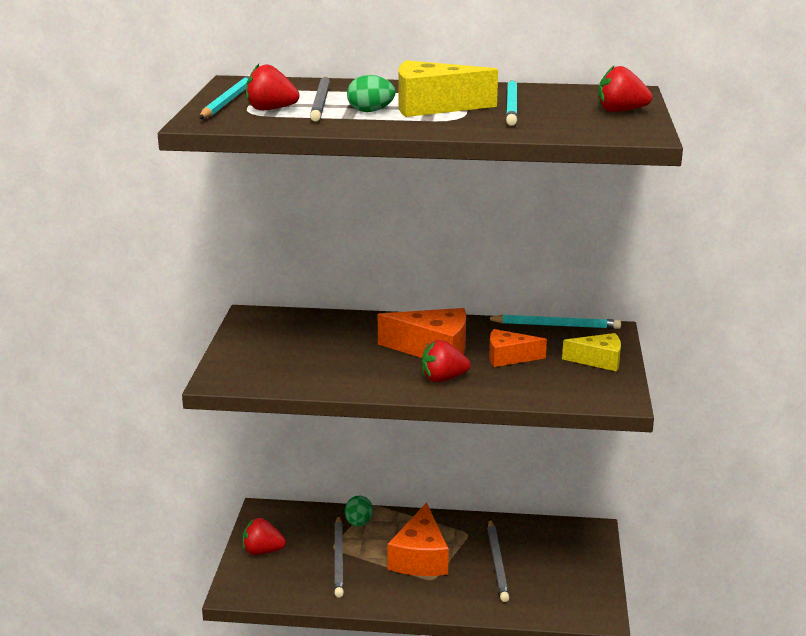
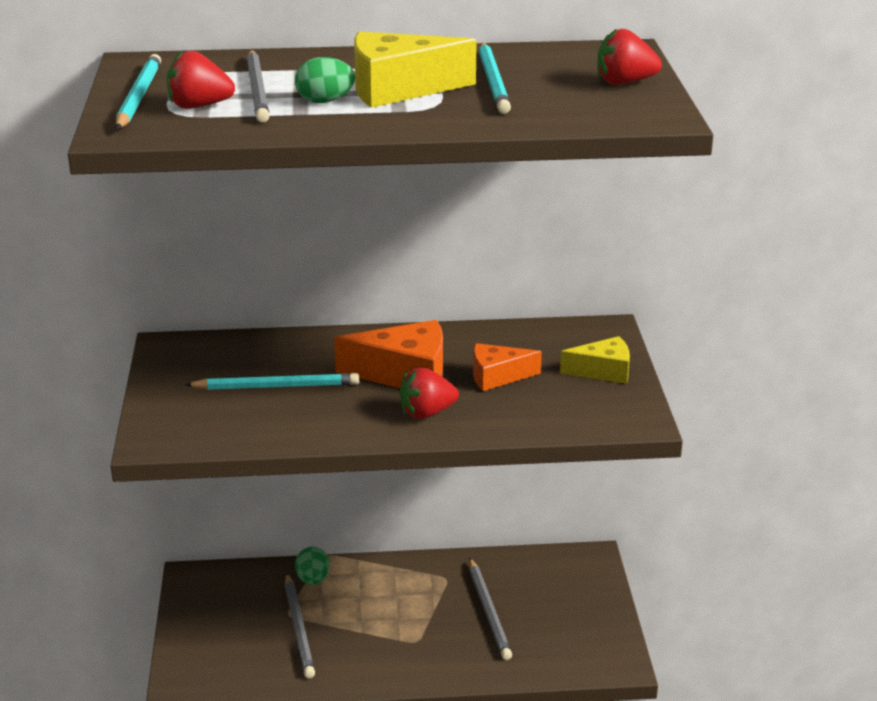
camera: 10 degrees left, 5 degrees up
(262, 551) = (203, 630): red strawberry -> none
(420, 557) = (396, 615): orange cheese -> none
(555, 325) = (542, 327): turquoise pencil -> turquoise pencil (277, 386)

